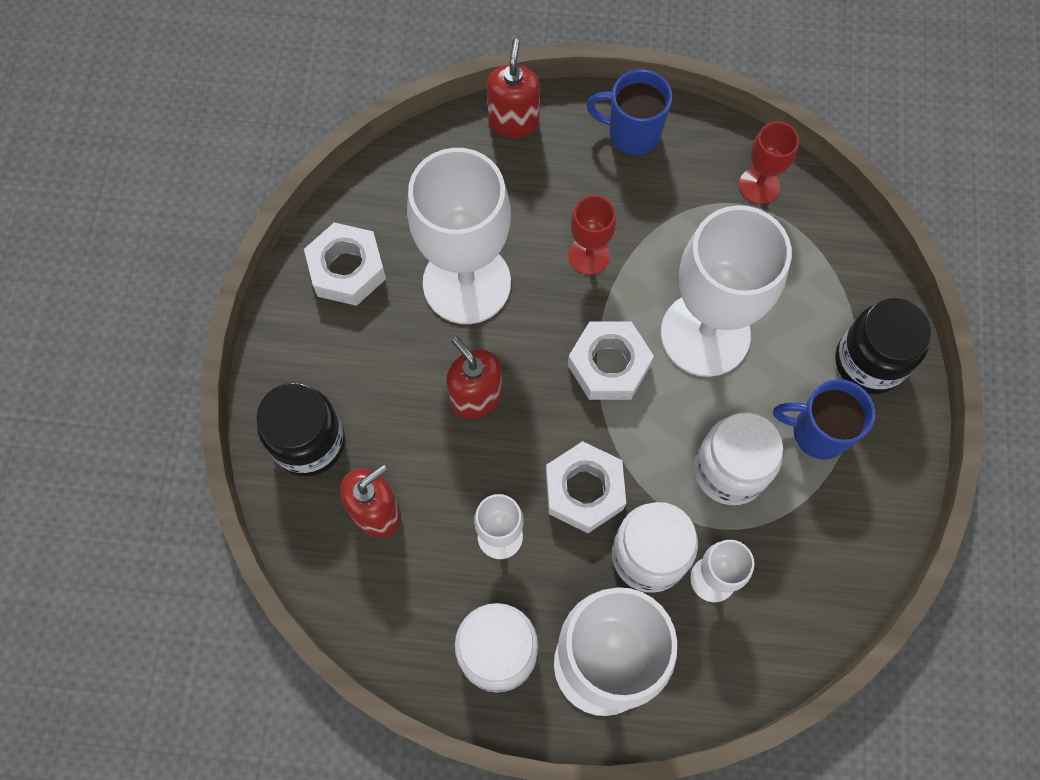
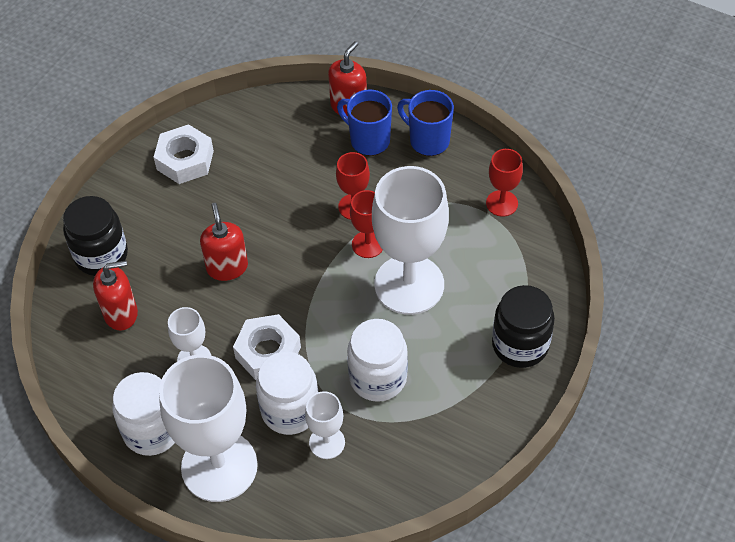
camera: 25 degrees right, 15 degrees down
(467, 283) = (260, 195): white goblet -> none
(609, 365) = (329, 280): white nut -> none
(630, 299) = (368, 244): none -> red goblet
(818, 432) = (456, 377): blue mug -> blue mug (368, 140)

